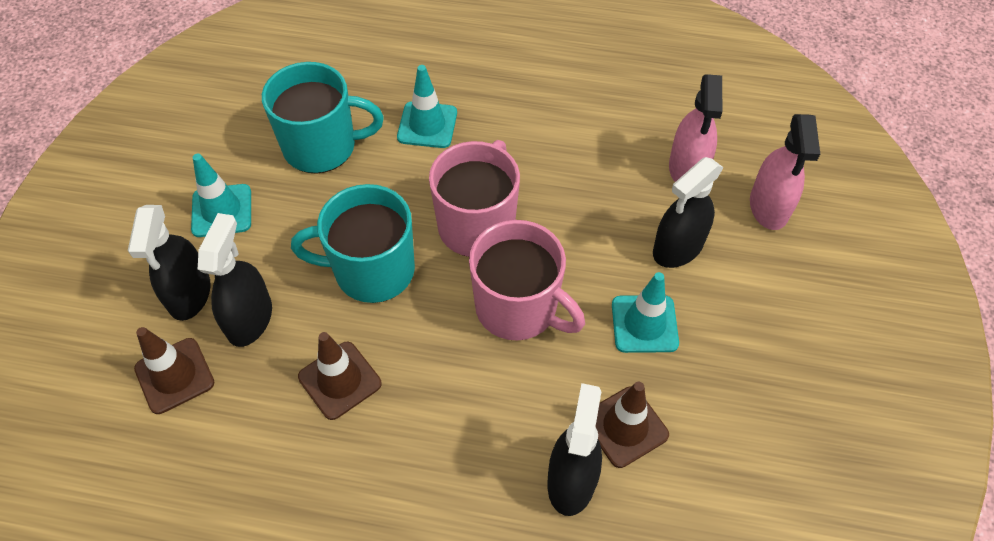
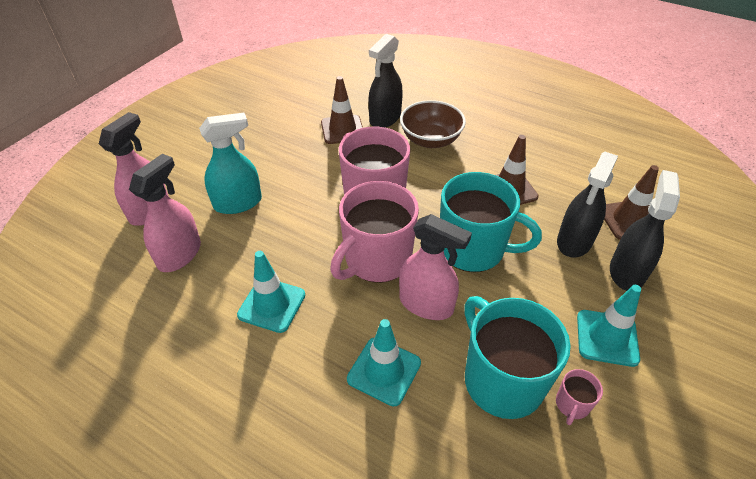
camera: 160 degrees left, 10 degrees down
(259, 144) = (572, 405): none -> pink mug
(322, 147) = (501, 380): turquoise mug -> turquoise mug turned 45 degrees clockwise
(407, 192) = (426, 304): none -> pink spray bottle
(478, 449) = (430, 140): none -> brown bowl
(644, 324) = (296, 169): turquoise traffic cone -> turquoise traffic cone (272, 305)
(678, 248) = (238, 203): black spray bottle -> turquoise spray bottle

